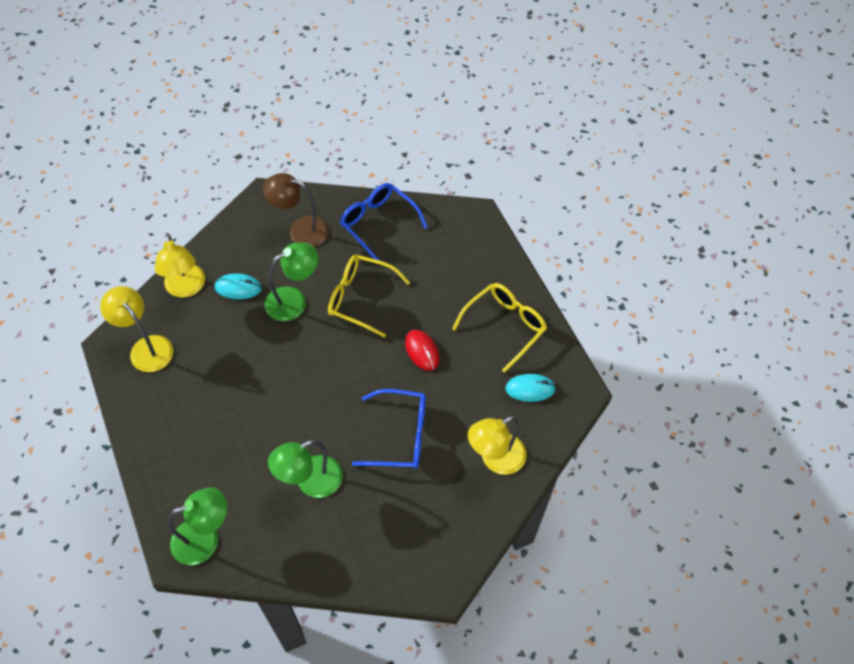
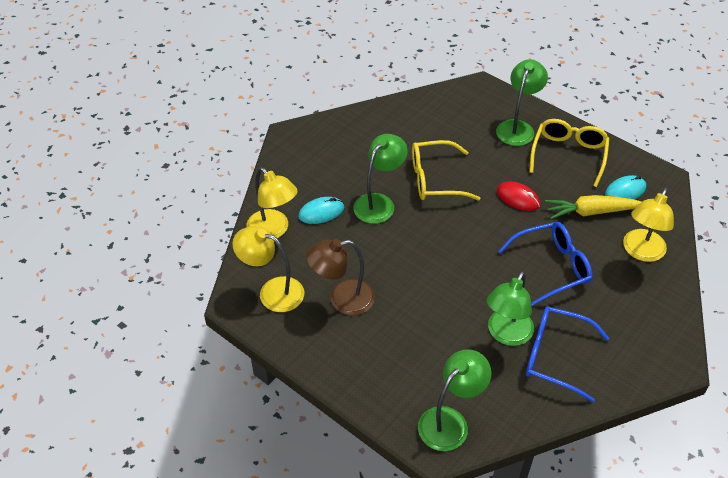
camera: 25 degrees left, 10 degrees down
(300, 230) = (342, 148): brown lamp -> brown lamp (342, 299)
(378, 223) = (405, 120): blue glasses -> blue glasses (554, 356)
(478, 275) = (517, 127): none -> green lamp
(479, 396) = (590, 212): none -> yellow carrot

